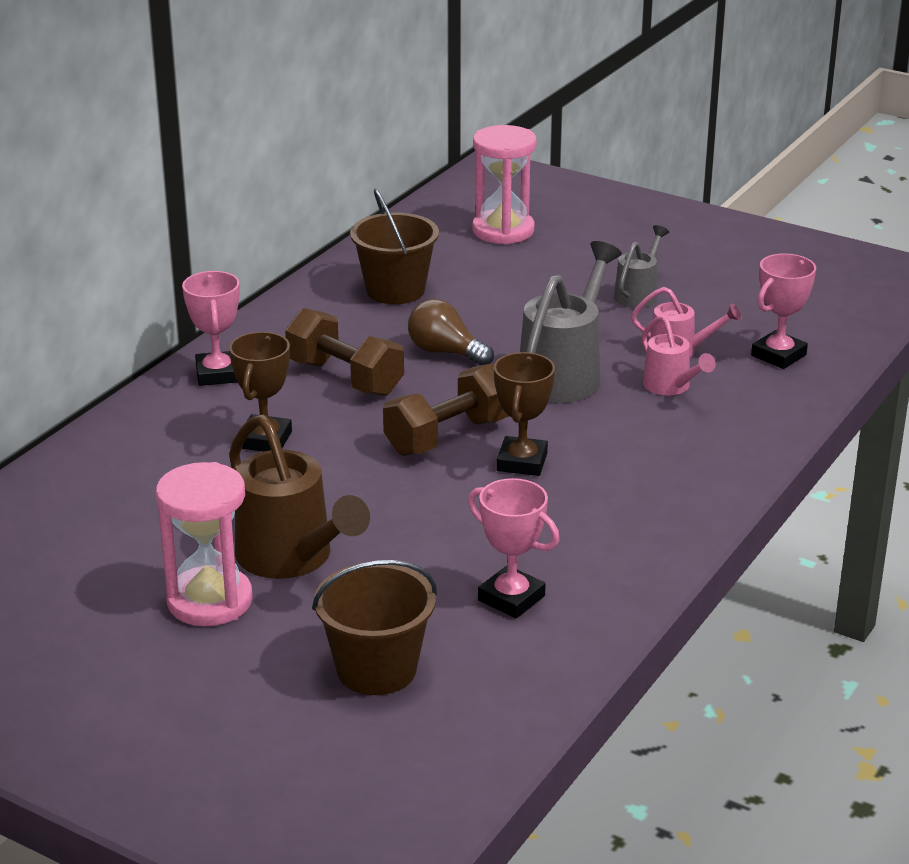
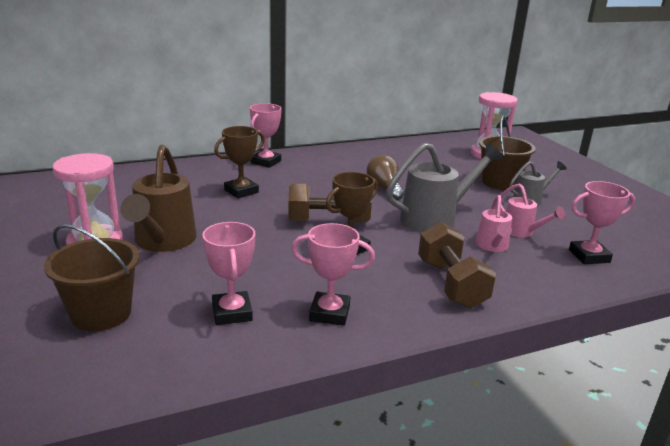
camera: 35 degrees right, 5 degrees down
(345, 378) = (319, 182): brown dumbbell -> brown dumbbell (451, 284)
(395, 290) = (398, 159): brown bucket -> brown bucket (500, 182)
(608, 549) = (329, 313): none -> pink trophy

